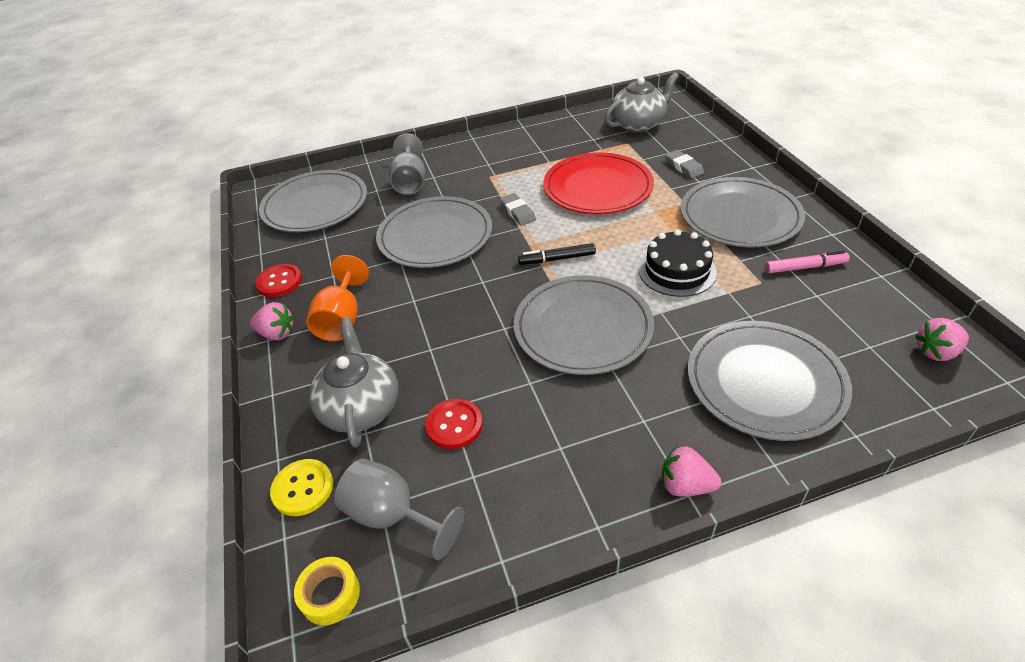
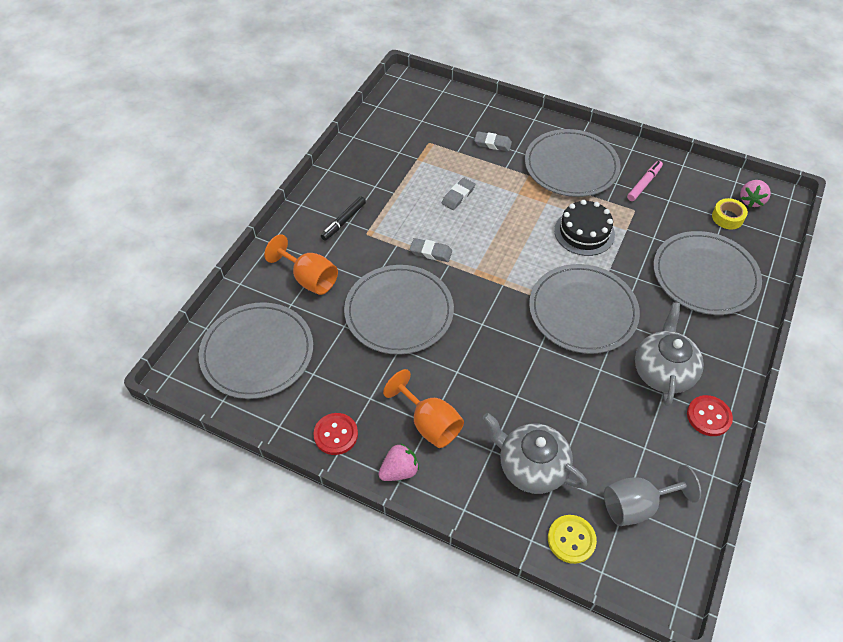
camera: 50 degrees left, 10 degrees up
(330, 594) = (665, 570): yellow tape -> yellow tape (727, 217)
(410, 182) = (309, 279): grey goblet -> orange goblet
(454, 425) = (597, 429): red button -> red button (708, 416)
(557, 259) = (506, 272): black marker -> black marker (344, 221)
(597, 187) = (458, 196): red plate -> grey eraser
(638, 124) = (415, 119): grey teapot -> grey teapot (663, 371)
(685, 485) = (737, 363): pink strawberry -> none

